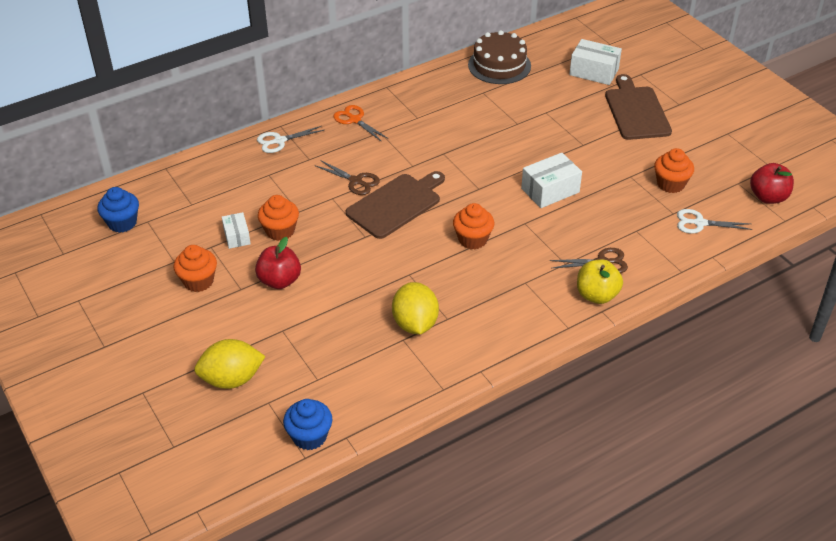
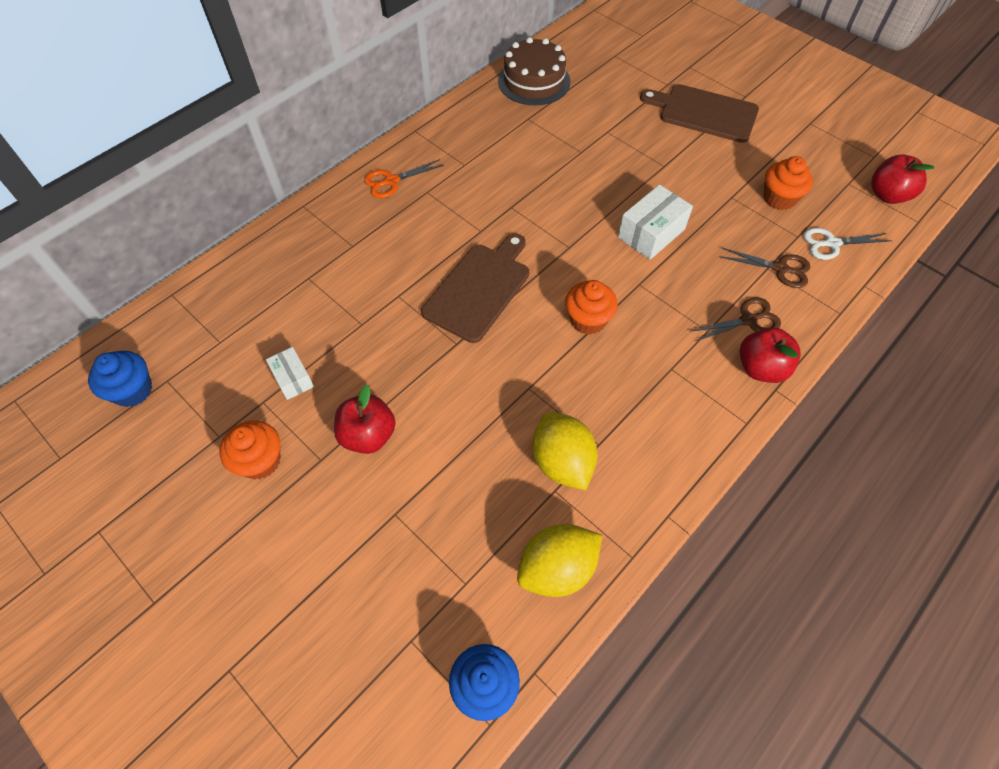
camera: 15 degrees left, 15 degrees up
(232, 379) = (349, 614): yellow lemon -> yellow lemon (557, 568)
(279, 141) = (308, 227): white scissors -> none
(280, 231) = (347, 358): orange cupcake -> none
(354, 120) = (391, 181): orange scissors -> orange scissors turned 60 degrees counterclockwise
(356, 181) = (419, 266): brown scissors -> brown scissors (780, 269)
(594, 72) = (639, 72): white box -> none
(597, 295) = (761, 368): yellow apple -> red apple
(636, 111) = (704, 113): brown cutting board -> brown cutting board turned 45 degrees counterclockwise

